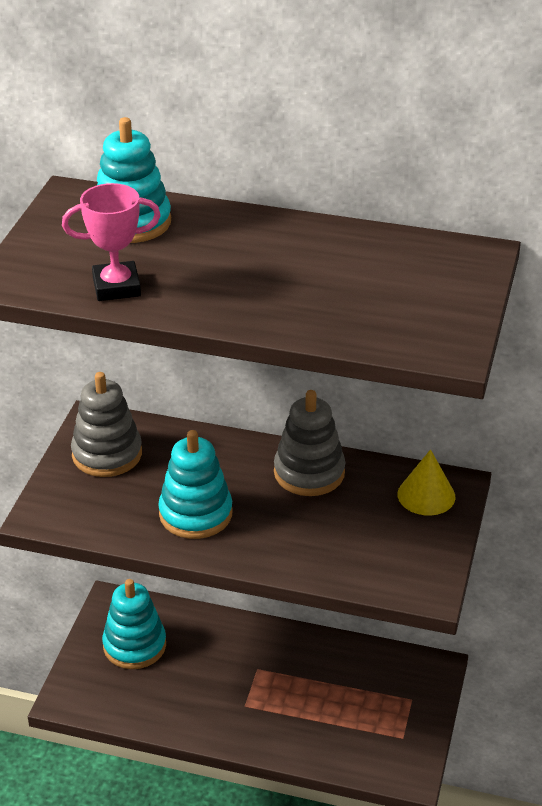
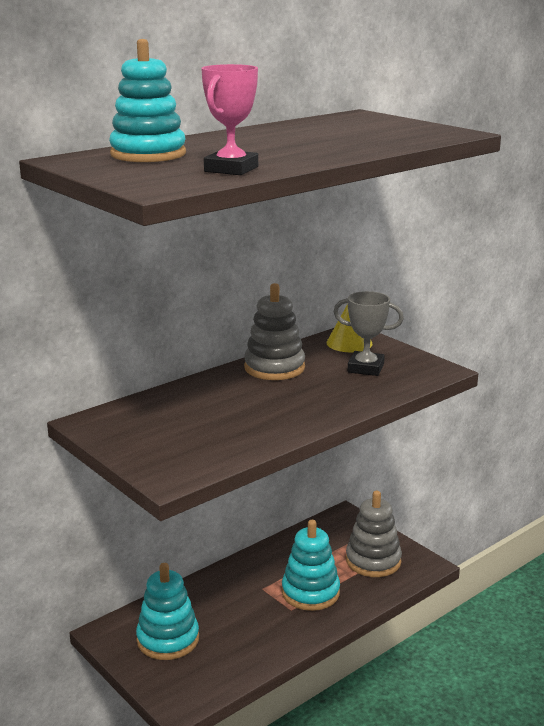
camera: 55 degrees left, 15 degrees down
(107, 454) = (138, 428): grey stacking toy -> grey stacking toy (373, 561)
(195, 514) = (260, 417): turquoise stacking toy -> turquoise stacking toy (310, 592)
(374, 534) = (365, 368): none -> grey trophy

